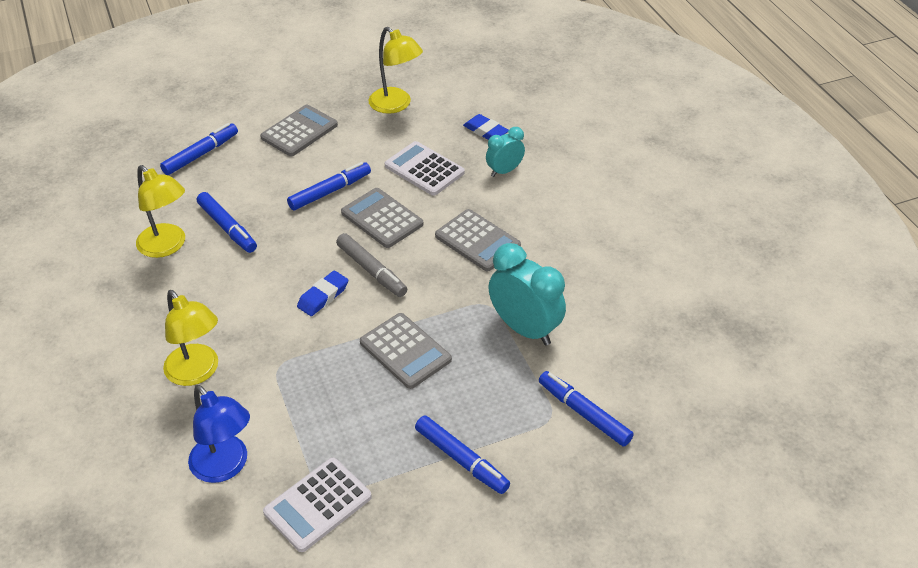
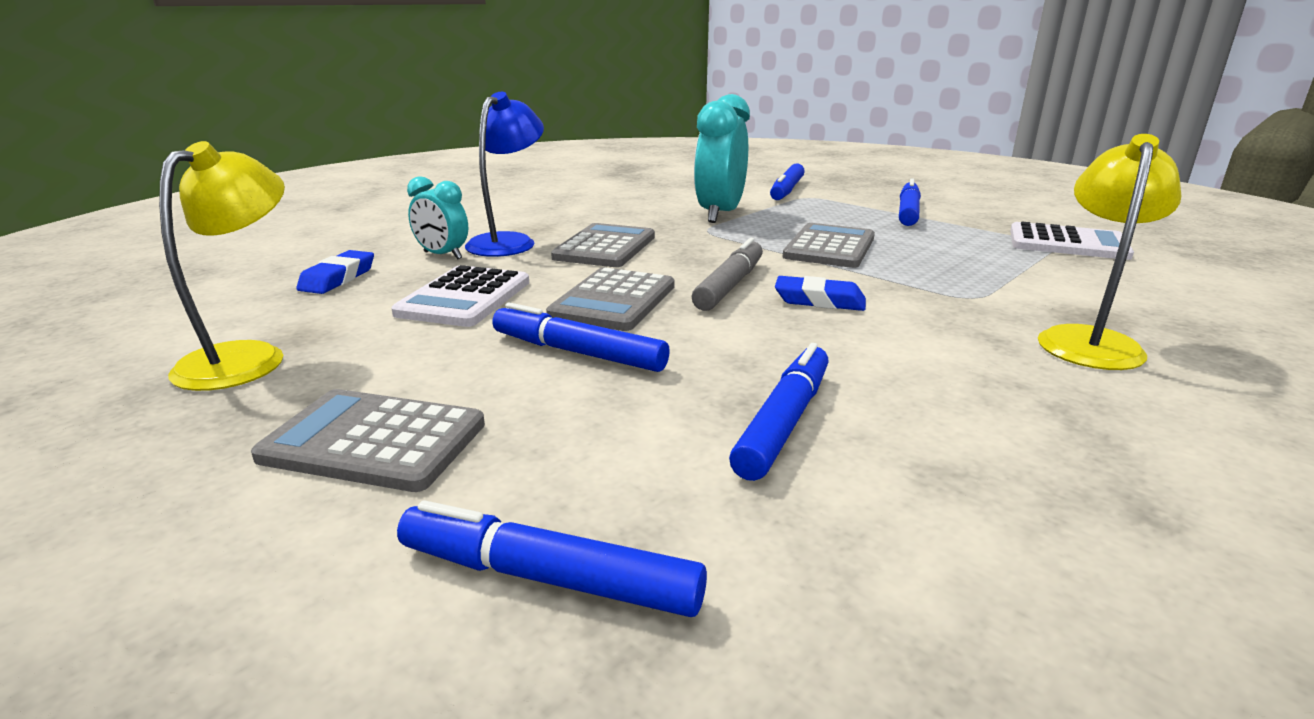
camera: 115 degrees left, 20 degrees down
(167, 246) = (931, 477): yellow lamp -> none
(225, 467) = (1141, 286): blue lamp -> blue lamp (509, 242)

